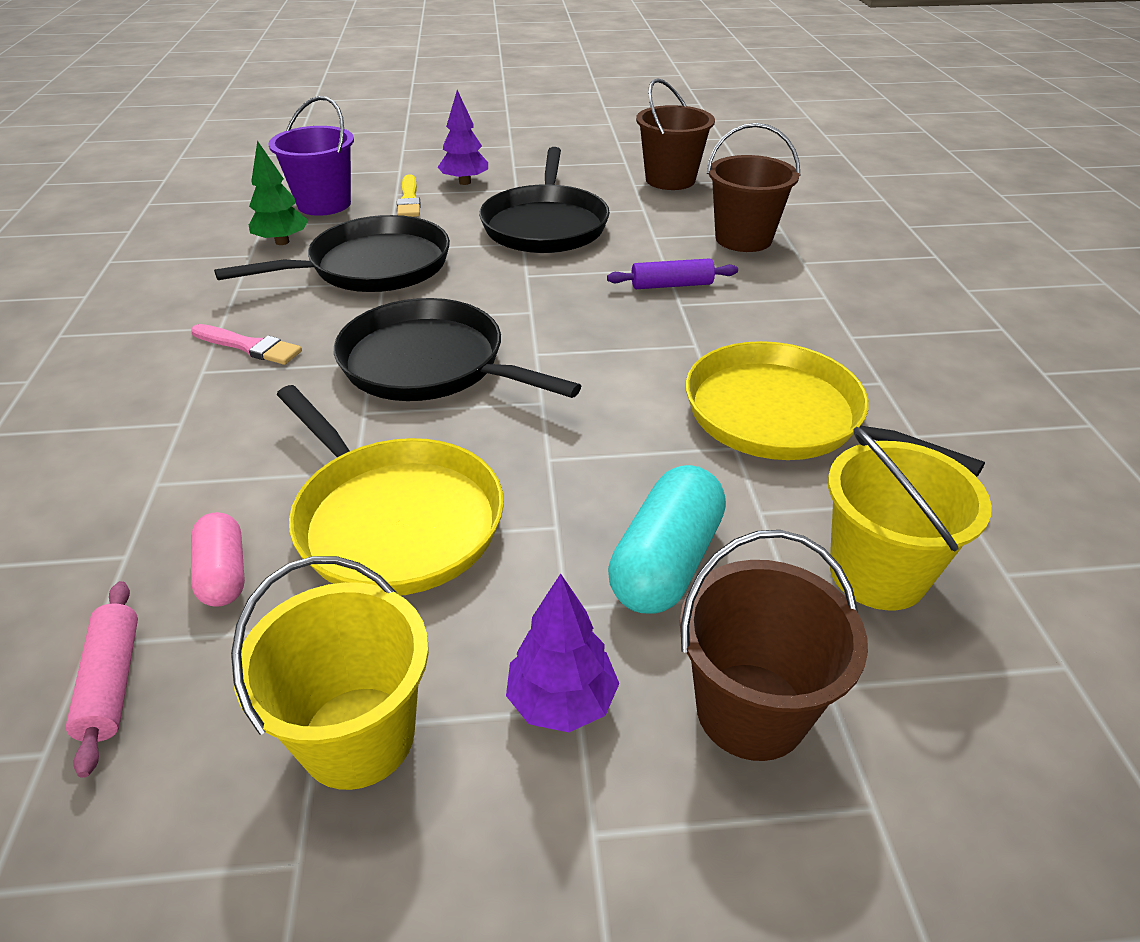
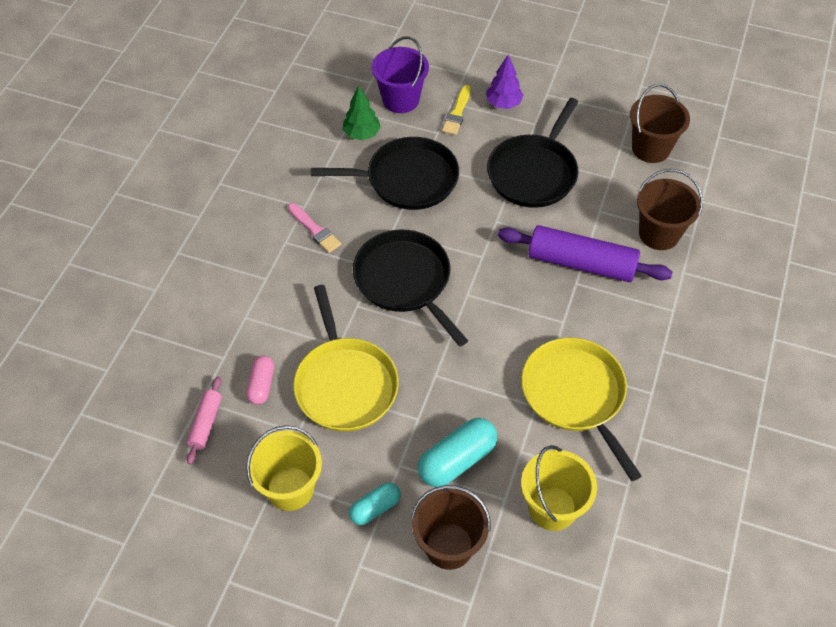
camera: 25 degrees right, 15 degrees up
(562, 701) = (375, 508): purple tree -> turquoise capsule
(671, 285) = (581, 263): purple rolling pin -> purple rolling pin, size x1.97

